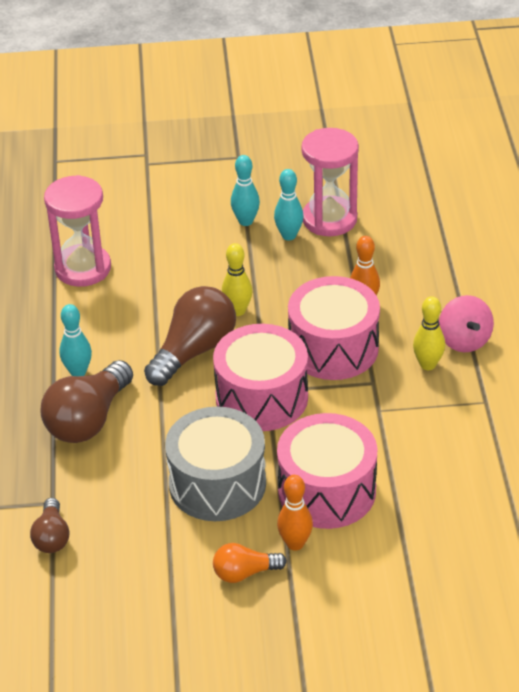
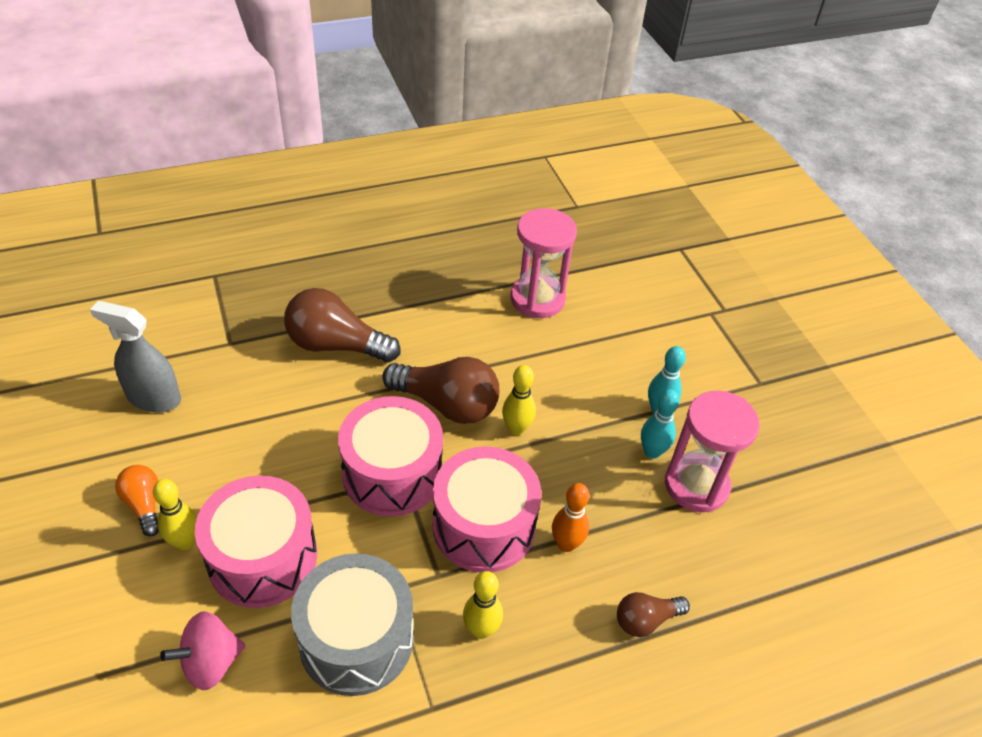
camera: 70 degrees right, 5 degrees up
(52, 537) = (188, 351): brown light bulb -> brown light bulb (646, 620)
(78, 372) = (397, 325): turquoise bowling pin -> none
(109, 565) = (154, 398): none -> grey spray bottle
(217, 484) = (264, 459): grey drum -> grey drum (356, 639)
(295, 543) = (185, 542): orange bowling pin -> yellow bowling pin
(464, 340) = (535, 666): pink spinning top -> pink spinning top (210, 662)

